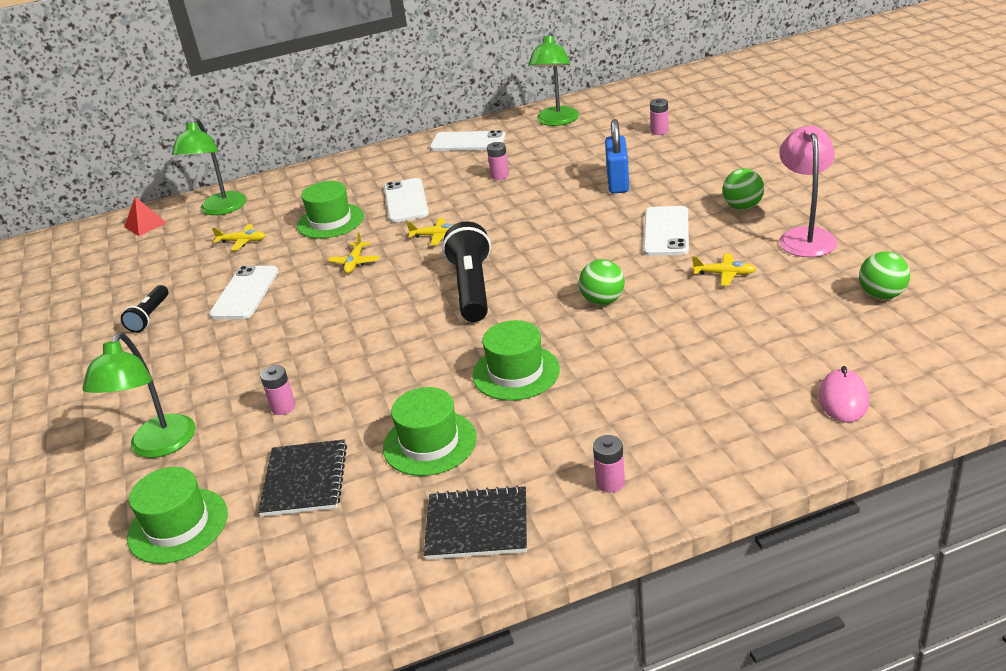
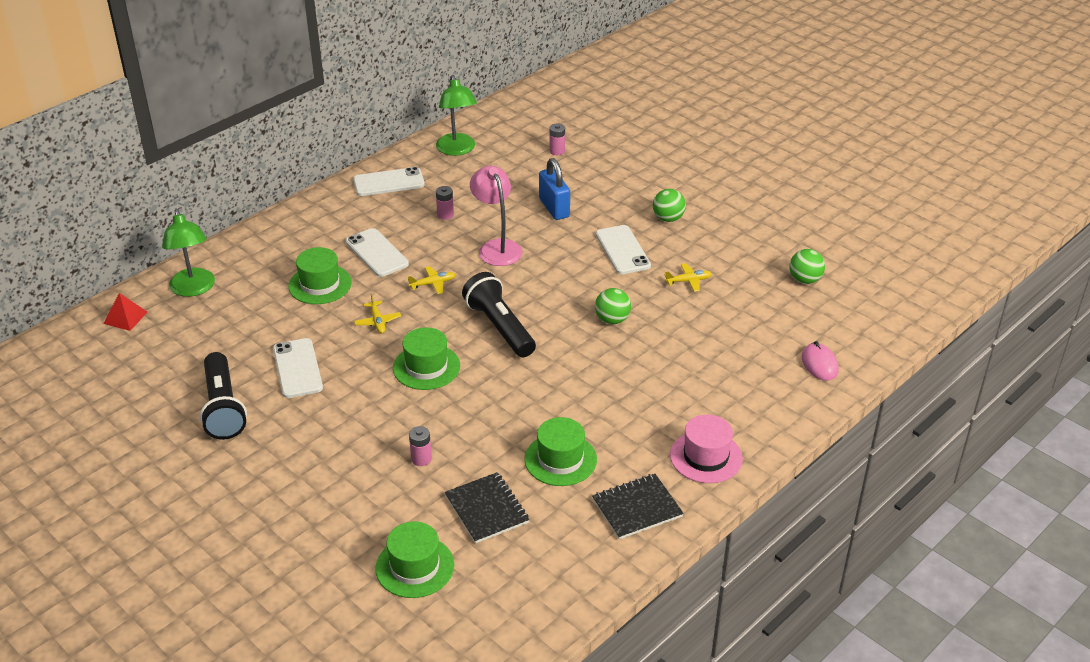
camera: 30 degrees left, 5 degrees up
(149, 316) = (223, 408): black flashlight -> black flashlight, size x1.80
(158, 446) = (341, 514): green lamp -> none
(242, 241) = (248, 319): yellow plane -> none
(516, 372) = (586, 391): green hat -> green hat (426, 367)
(610, 482) = (706, 457): pink battery -> pink hat
(805, 236) = (728, 238): pink lamp -> pink lamp (497, 247)

